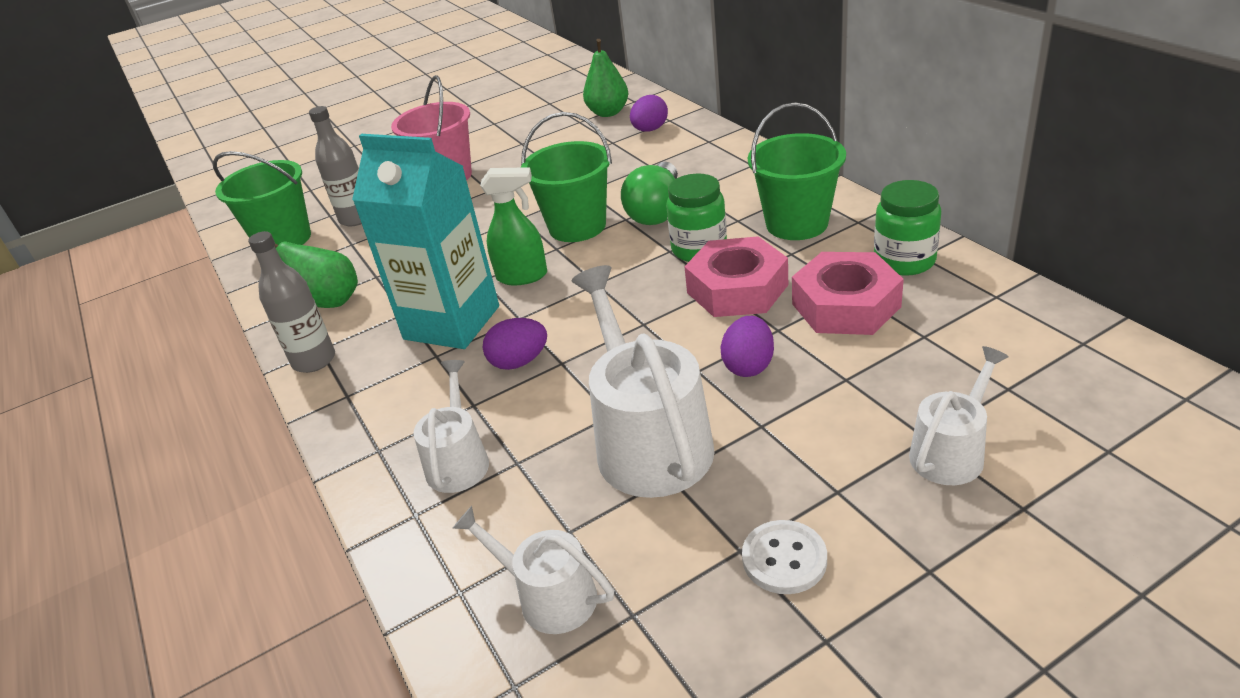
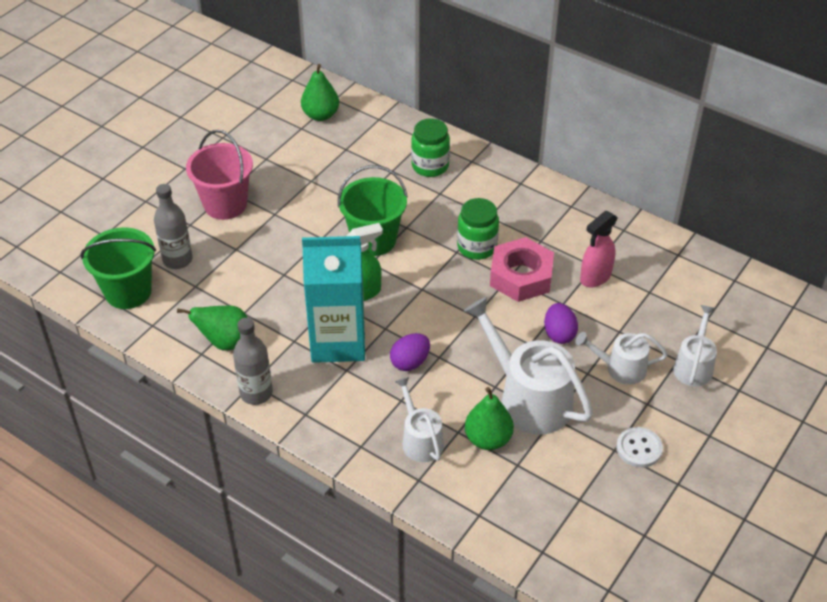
camera: 30 degrees left, 10 degrees up
(549, 596) = (530, 503): white watering can -> white watering can (621, 368)
(551, 483) = (488, 439): none -> green pear
(650, 130) = (369, 132): purple egg -> none
(656, 211) = (425, 216): green light bulb -> none
(797, 223) = (532, 214): green bucket -> none
(846, 305) = (595, 277): pink nut -> pink spray bottle
(904, 261) = (614, 235): green jar -> green jar (430, 166)

